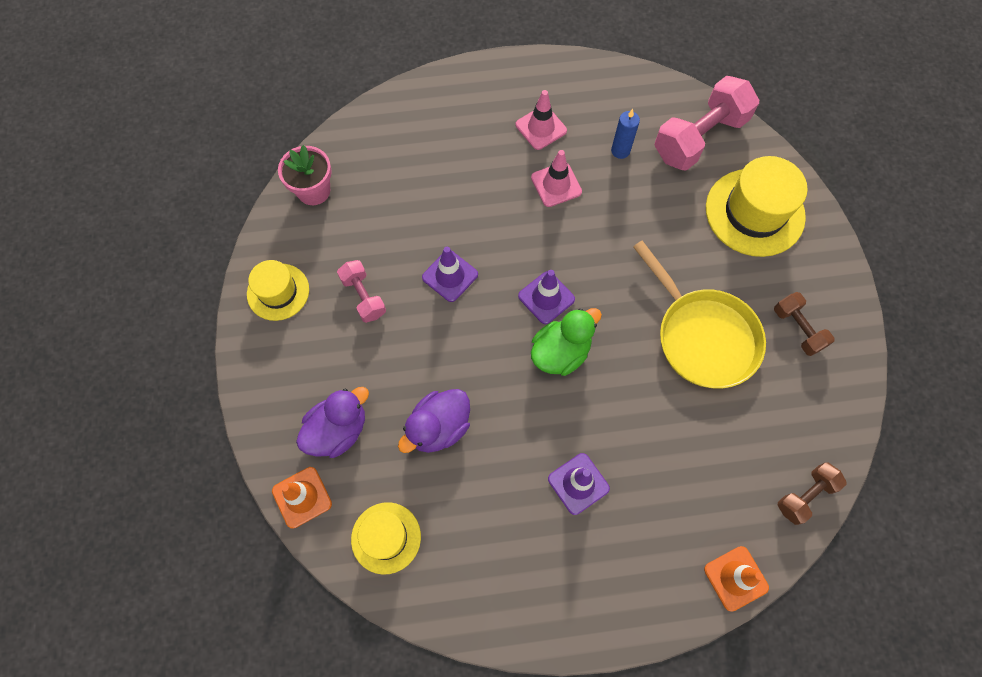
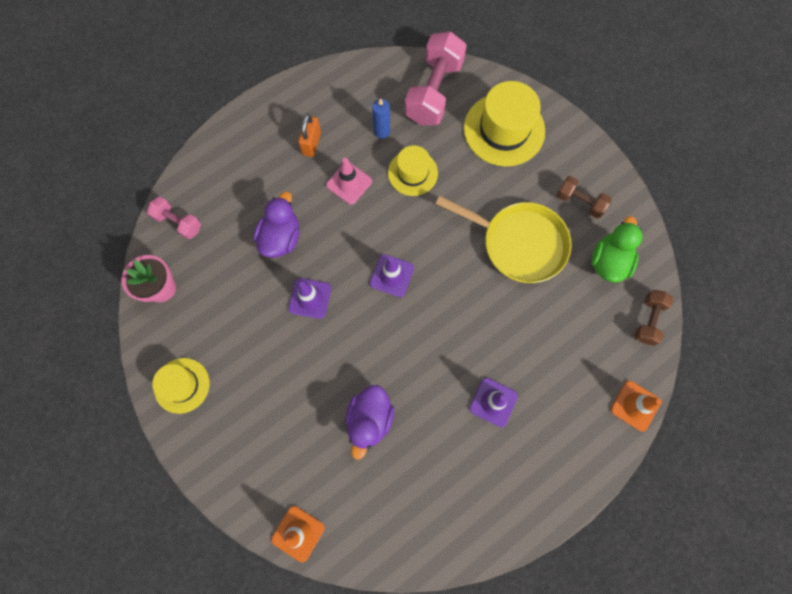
camera: 30 degrees left, 5 degrees up
(338, 430) = (295, 466): purple duck -> purple duck (281, 238)
(364, 297) = (253, 351): pink dumbbell -> pink dumbbell (178, 222)
(386, 537) = (379, 525): yellow hat -> yellow hat (412, 173)
(541, 128) = (311, 143): pink traffic cone -> orange padlock
(560, 352) = (426, 311): green duck -> green duck (608, 261)

